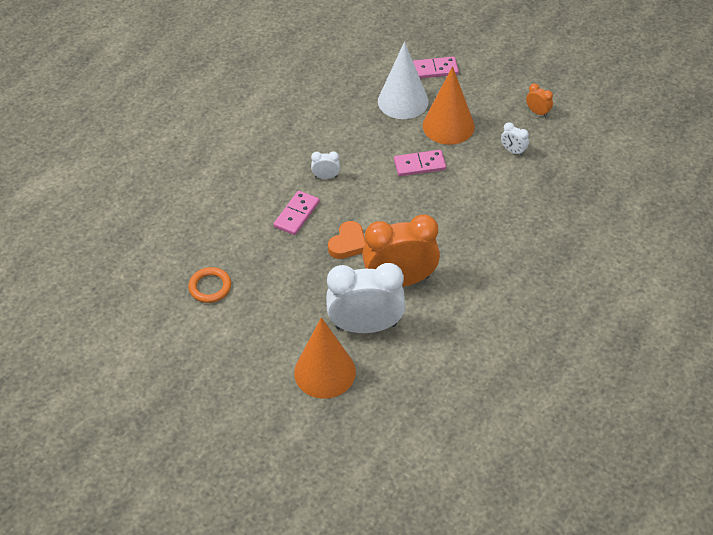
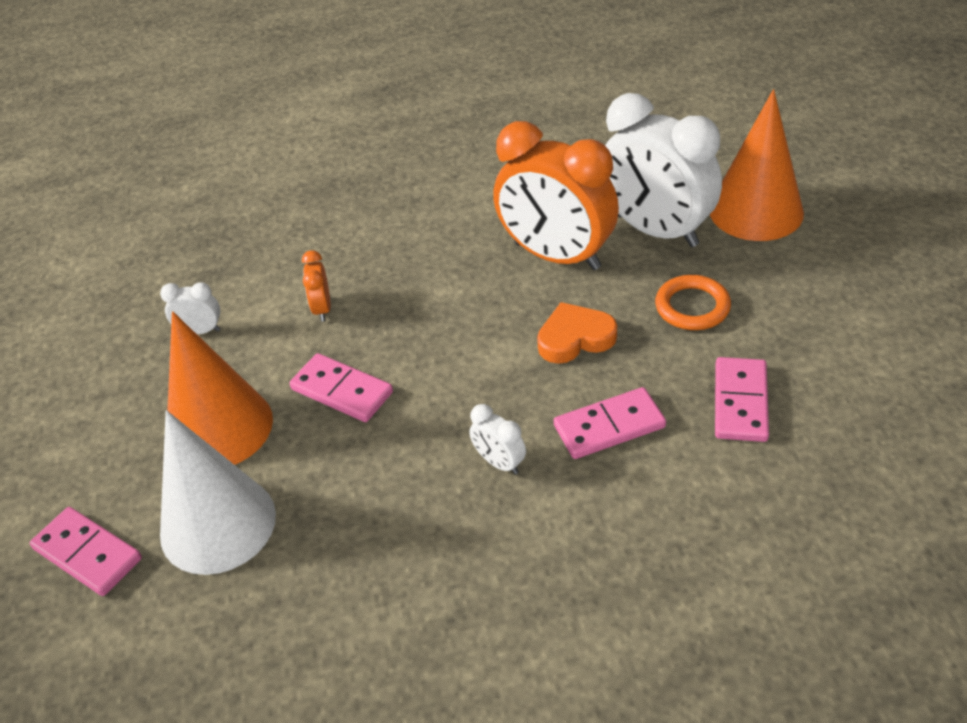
camera: 135 degrees left, 5 degrees down
(210, 287) = (845, 392): orange ring -> orange ring (692, 307)
(251, 256) = (740, 402): none -> pink domino
(513, 151) = (200, 331): white clock -> white clock turned 75 degrees counterclockwise
(537, 112) = (84, 365): orange clock -> orange clock (322, 308)

